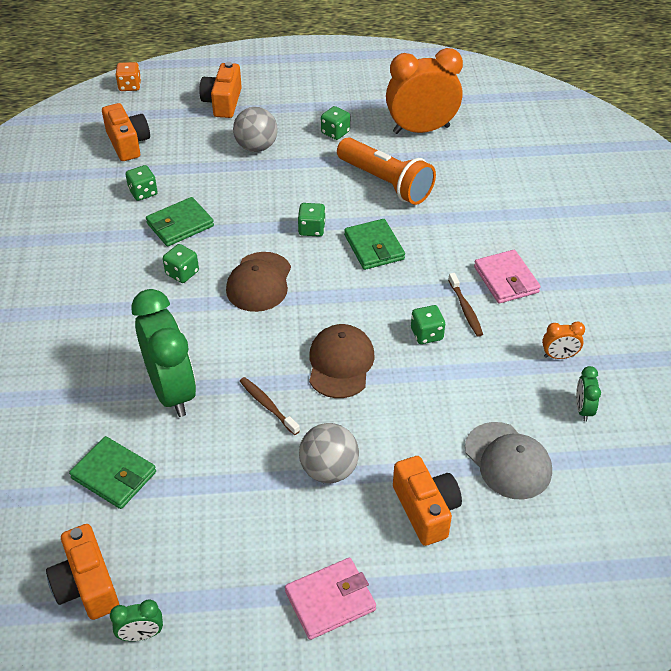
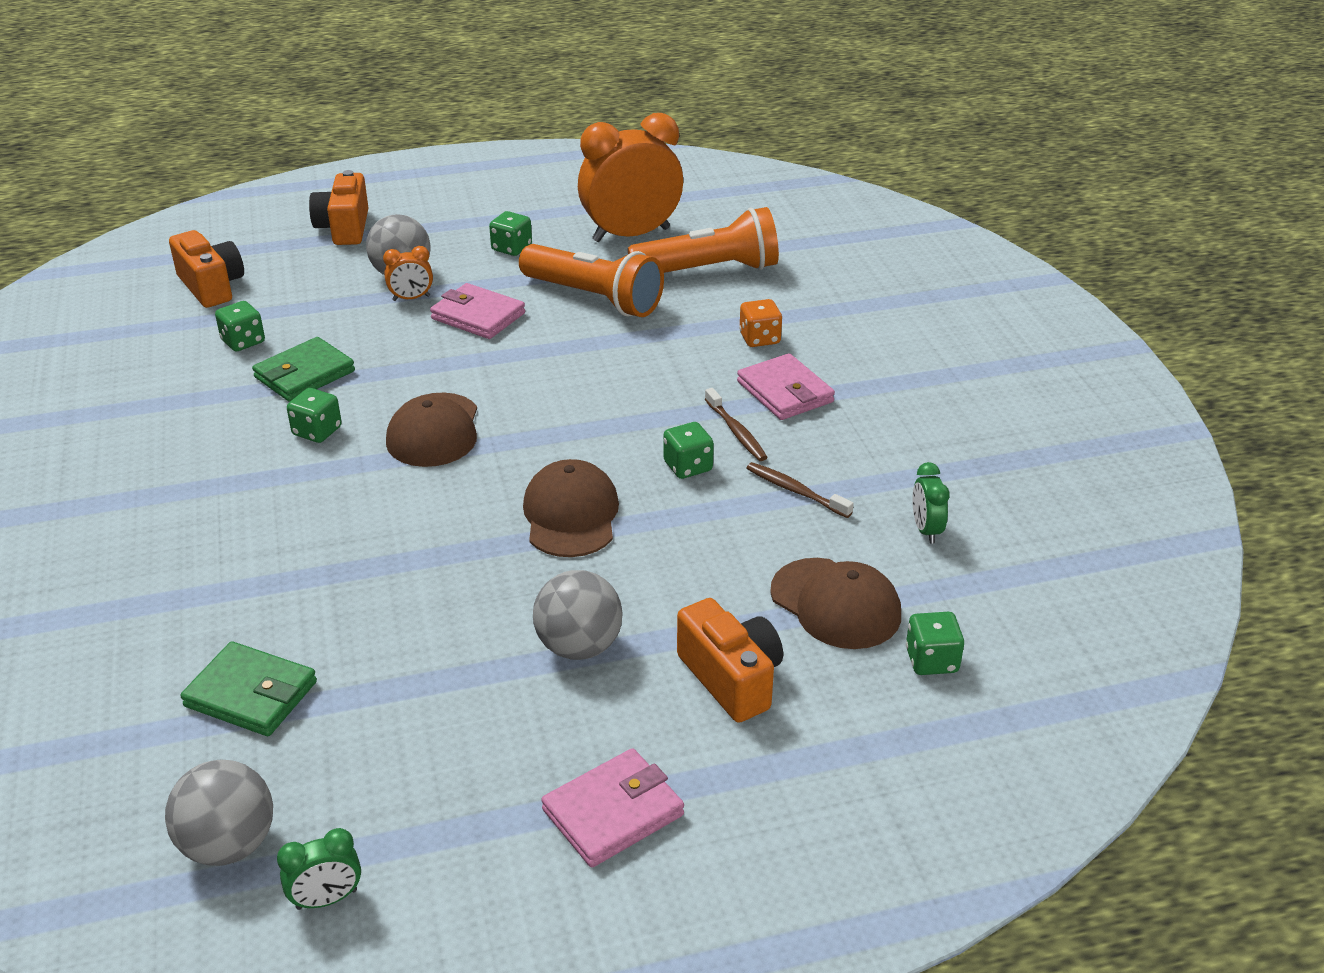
camera: 10 degrees left, 10 degrees down
(87, 585) = (229, 845): orange camera -> grey ball
(130, 86) = (204, 220): orange dice -> orange dice (759, 338)
(172, 391) = (324, 577): green clock -> none
(267, 405) = (473, 578): brown toothbrush -> brown toothbrush (795, 491)
(303, 189) = (478, 316): none -> pink wallet
(311, 229) = (499, 361): green dice -> green dice (931, 660)
(374, 247) = (592, 373): green wallet -> none
(471, 167) = (709, 270): none -> orange flashlight
(508, 461) = (835, 604): grey cap -> brown cap
(559, 356) = (878, 472): orange clock -> orange clock (411, 298)

